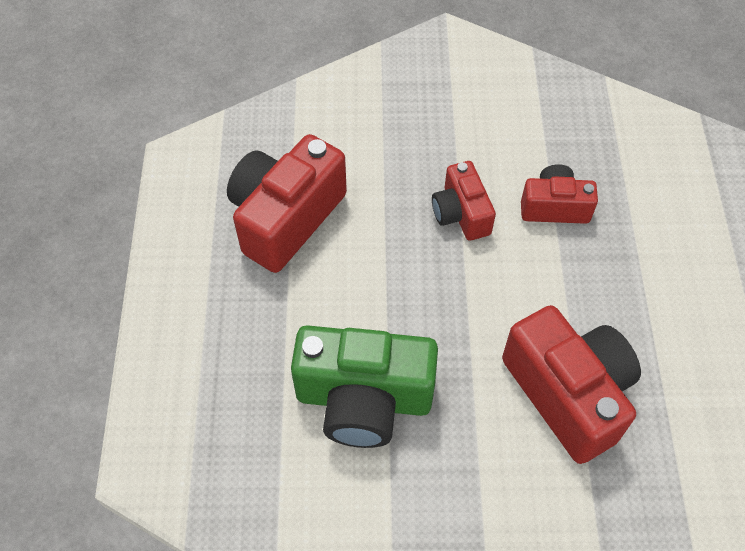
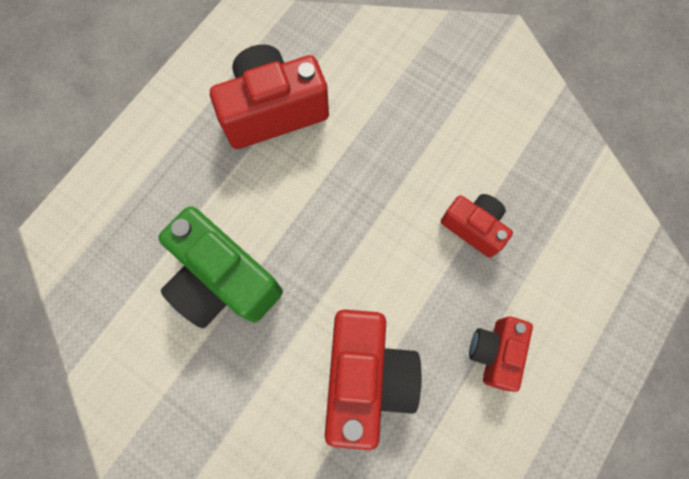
camera: 35 degrees right, 15 degrees up
(461, 213) = (399, 187): red camera -> red camera (494, 352)

